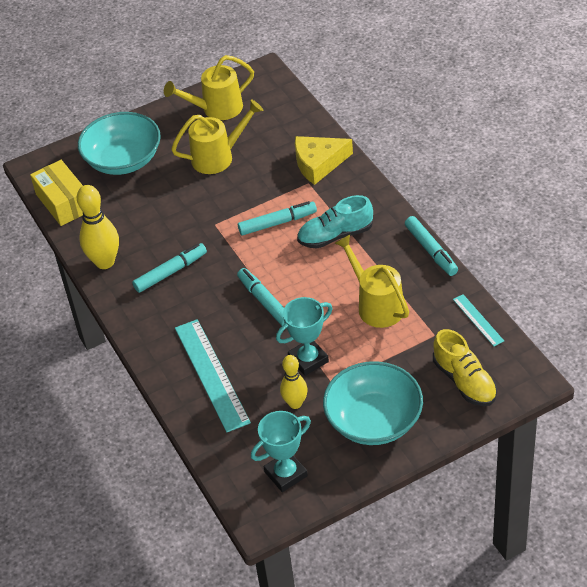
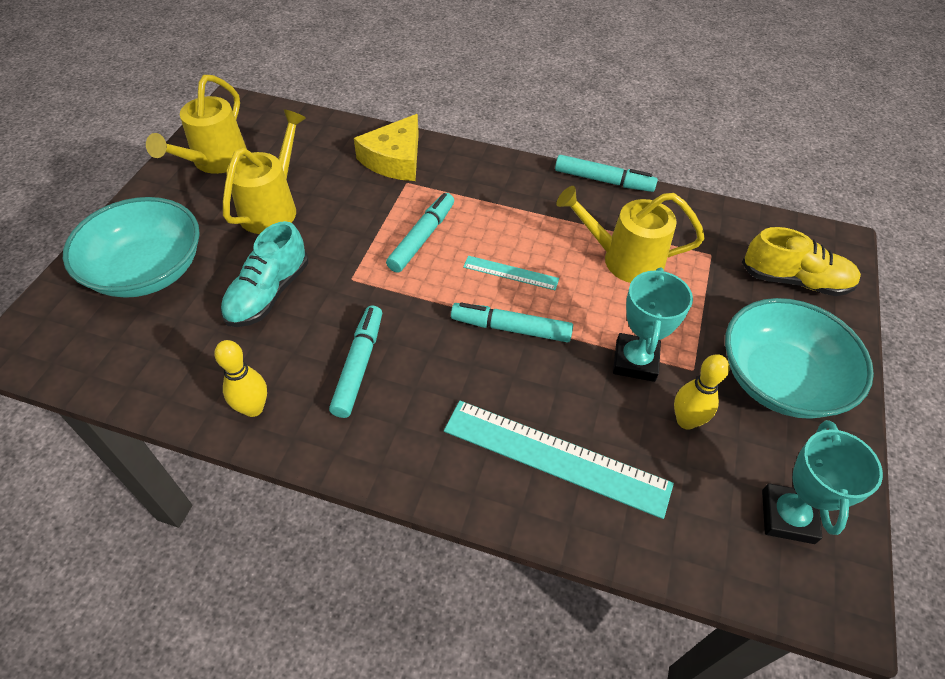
camera: 50 degrees left, 5 degrees up
(64, 202) = (108, 367): yellow box -> none
(105, 262) = (253, 408): yellow bowling pin -> yellow bowling pin, size x0.64
(335, 235) = (498, 217): turquoise shoe -> turquoise shoe (268, 293)
(478, 320) = (725, 217): turquoise ruler -> turquoise ruler (510, 273)

